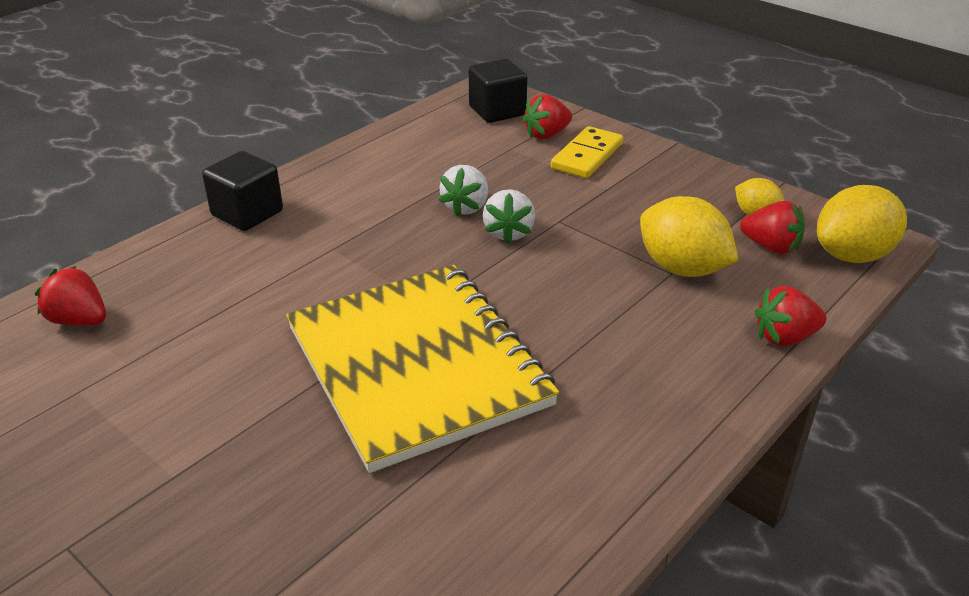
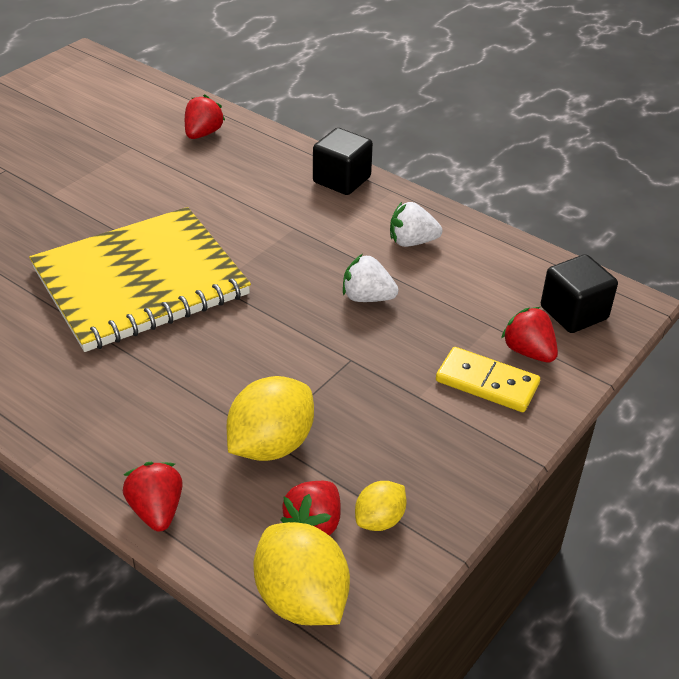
camera: 85 degrees right, 5 degrees up
(508, 233) = (325, 326): white strawberry -> white strawberry (412, 242)

